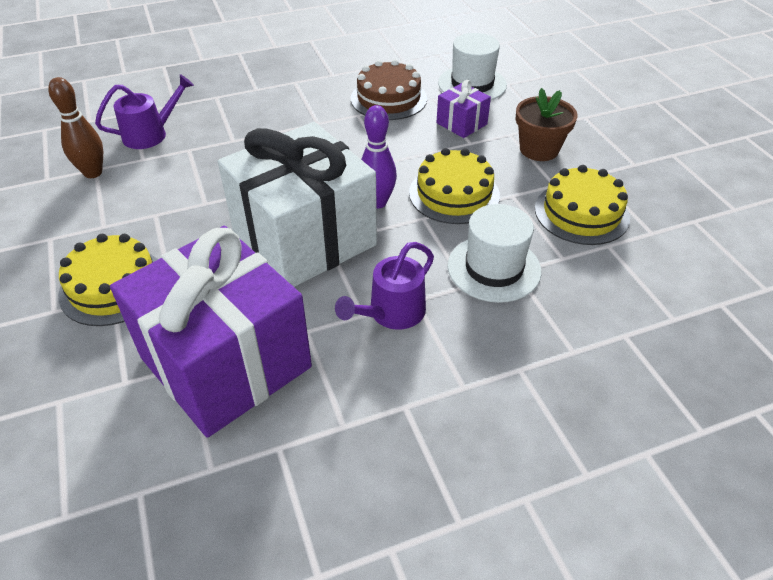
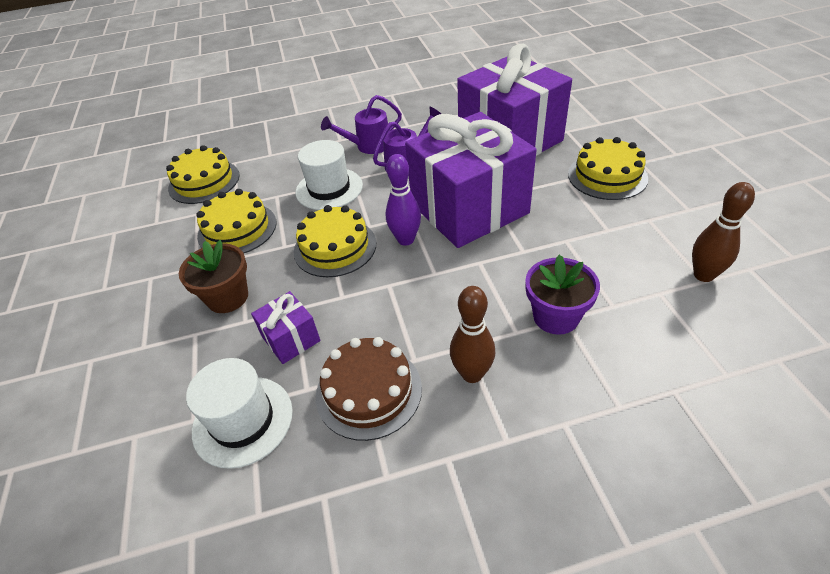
camera: 170 degrees left, 0 degrees up
(151, 134) = (673, 331): purple watering can -> purple watering can (368, 146)
(240, 141) = (556, 316): none -> purple flower pot
(304, 239) = (469, 208): white gift -> purple gift
(313, 108) = (472, 374): none -> brown bowling pin
(689, 281) = (204, 181): none -> yellow cake

